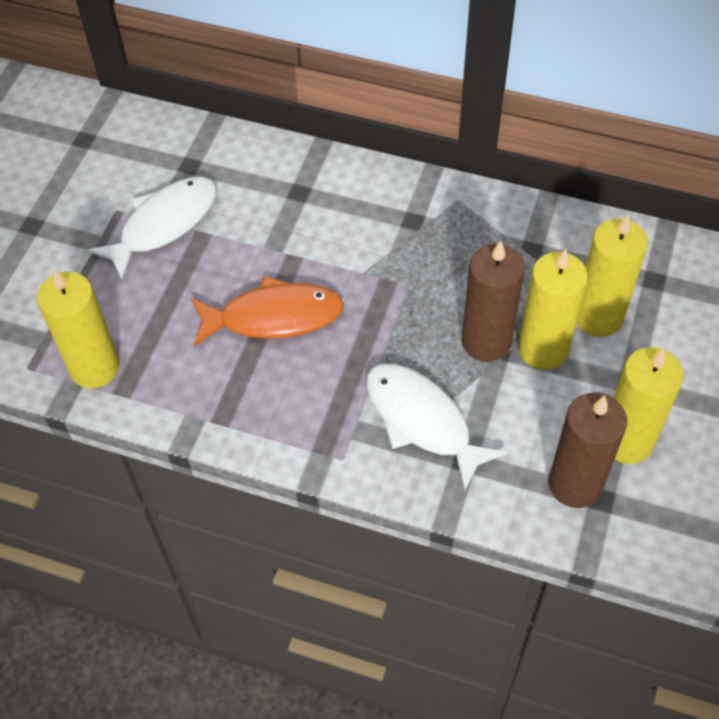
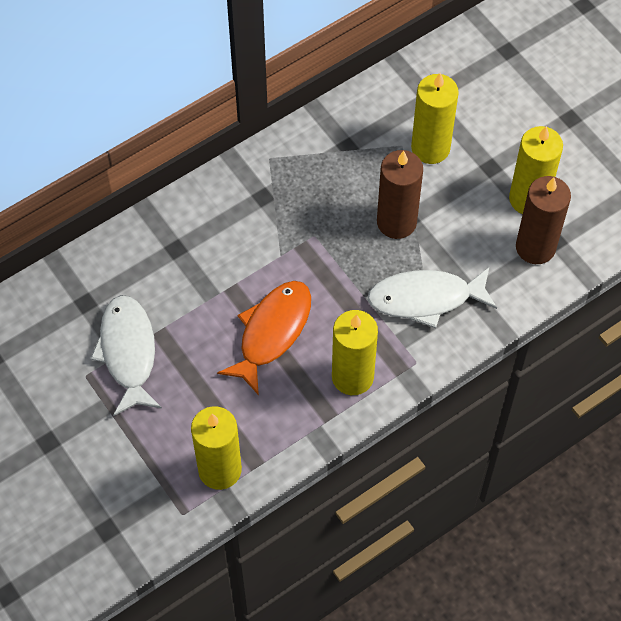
camera: 55 degrees left, 5 degrees up
(543, 349) = (428, 195): yellow candle -> yellow candle (352, 377)

